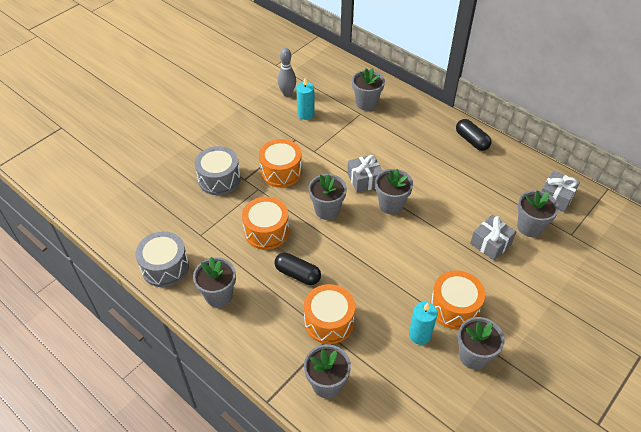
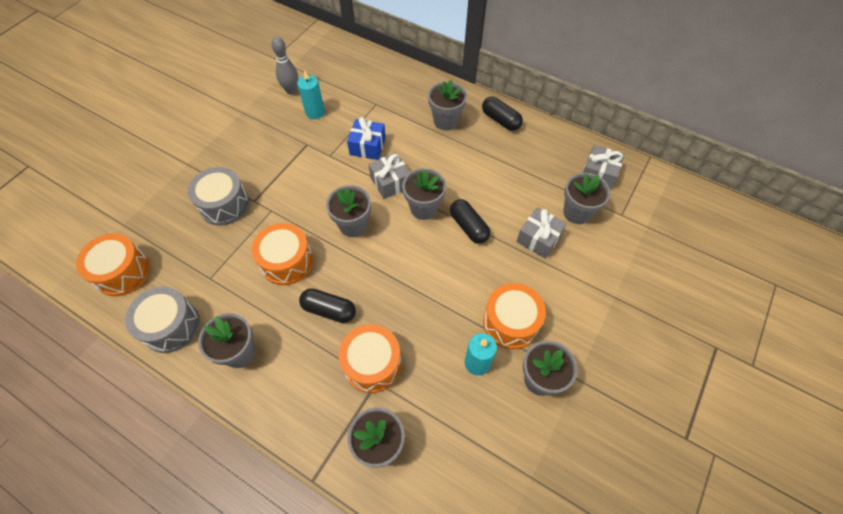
camera: 10 degrees left, 10 degrees up
(281, 171) = (295, 185): orange drum -> orange drum (123, 272)
(348, 148) = (367, 146): none -> blue gift
(366, 103) = (381, 91): grey flower pot -> grey flower pot (445, 121)
(429, 225) = (468, 227): none -> black capsule

